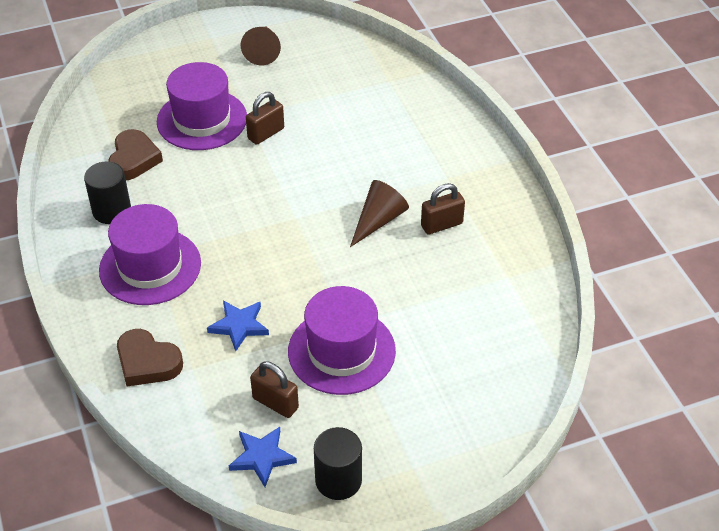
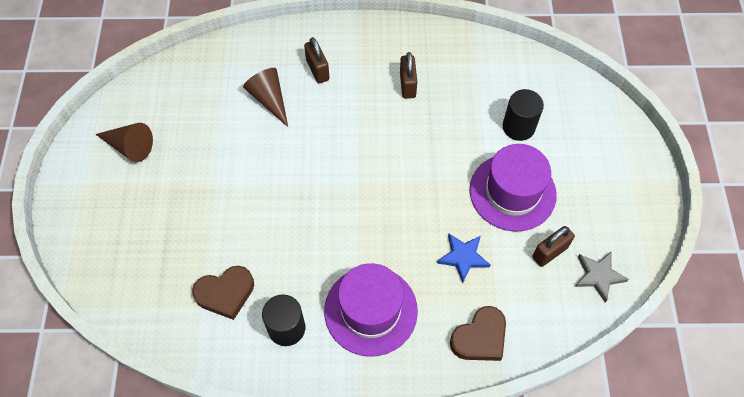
camera: 70 degrees left, 15 degrees up
(134, 159) = (225, 293): brown heart -> brown heart turned 135 degrees clockwise
(202, 120) = (199, 222): purple hat -> none
(262, 457) = (598, 276): blue star -> grey star
(266, 133) = (244, 175): brown padlock -> brown padlock (317, 70)
(338, 480) = (631, 230): black cylinder -> black cylinder (518, 127)
(379, 220) = (385, 124): brown cone -> brown cone (269, 99)

